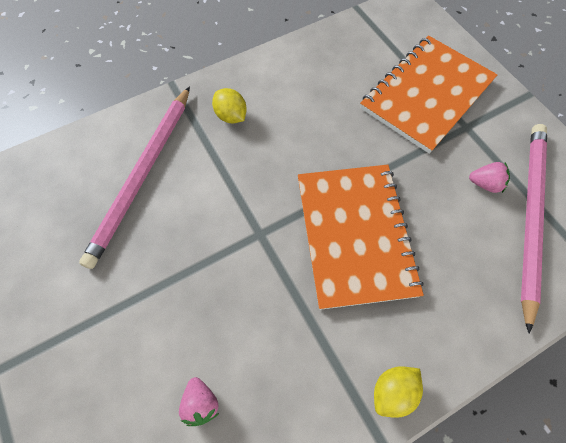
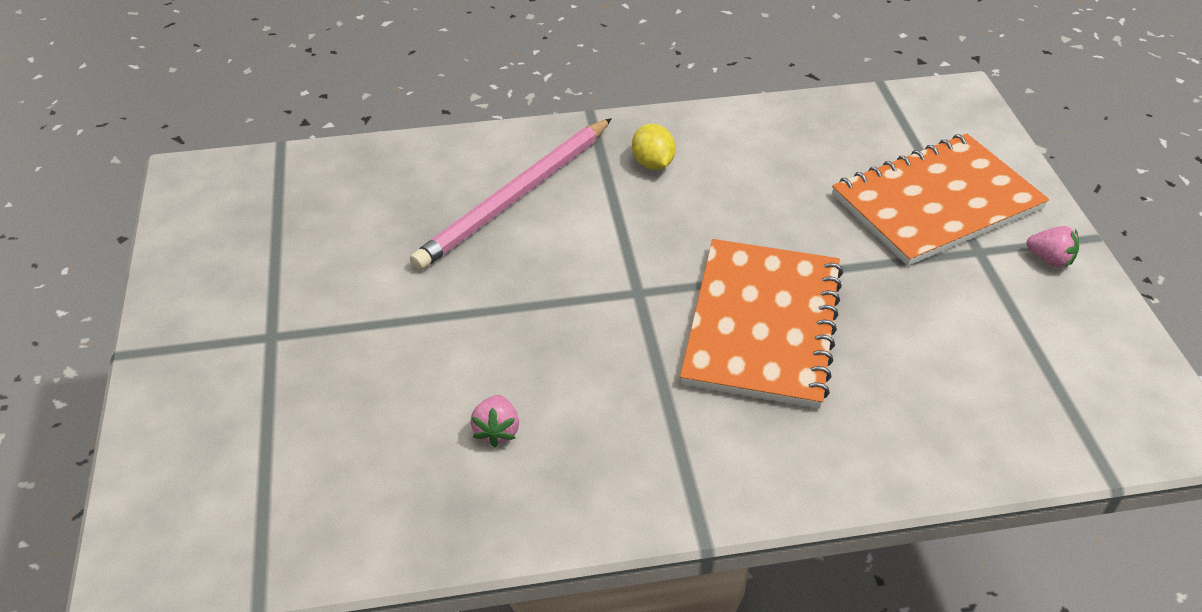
camera: 20 degrees right, 20 degrees down
(392, 391) = (740, 491): yellow lemon -> none
(485, 184) = (974, 319): pink strawberry -> pink strawberry (1049, 259)
(530, 216) = (1024, 370): pink pencil -> none

